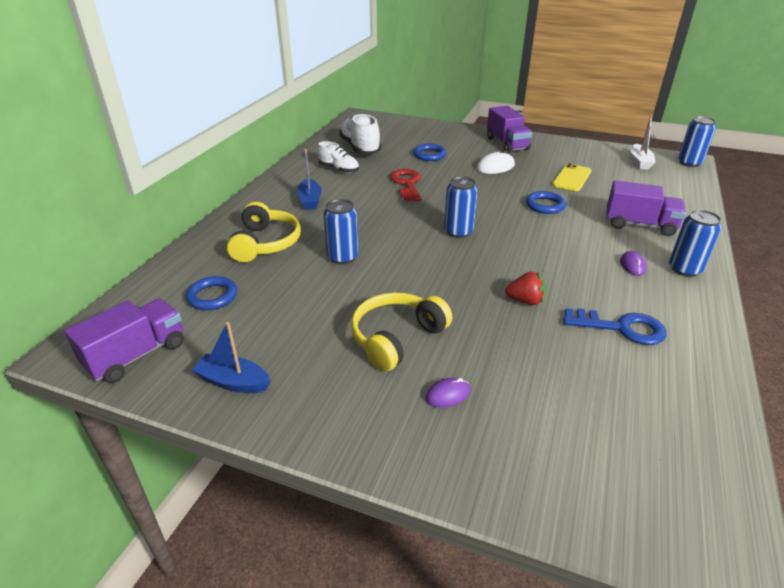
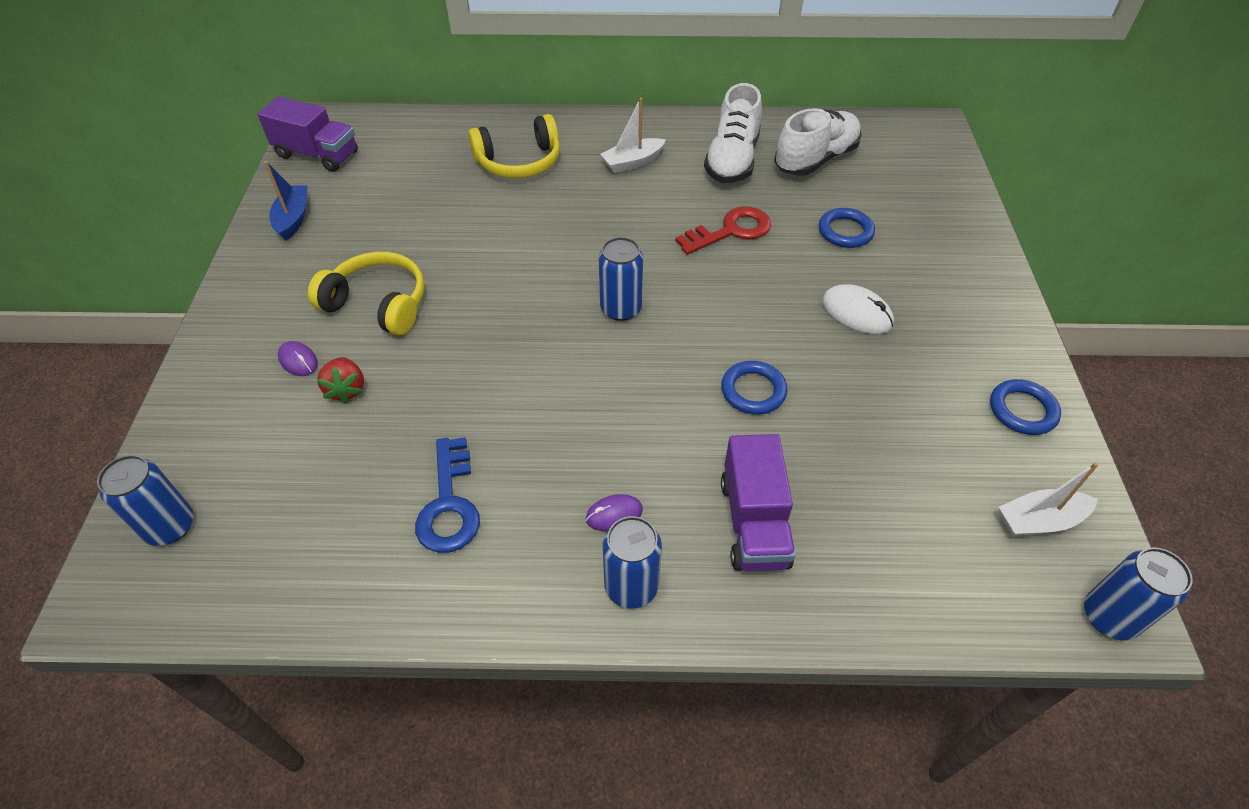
camera: 70 degrees right, 15 degrees up
(212, 296) = (411, 163): blue ring -> blue ring (1022, 410)
(310, 200) = (632, 162): blue boat -> white boat
(339, 169) = (732, 160): white shoe -> white shoe, size x1.58
(342, 257) = (515, 225): blue can -> blue can (170, 526)
(507, 144) = (966, 312): purple truck -> none
(525, 301) = (480, 400): red strawberry -> red strawberry (346, 389)
(572, 178) = (883, 416): yellow phone -> none

